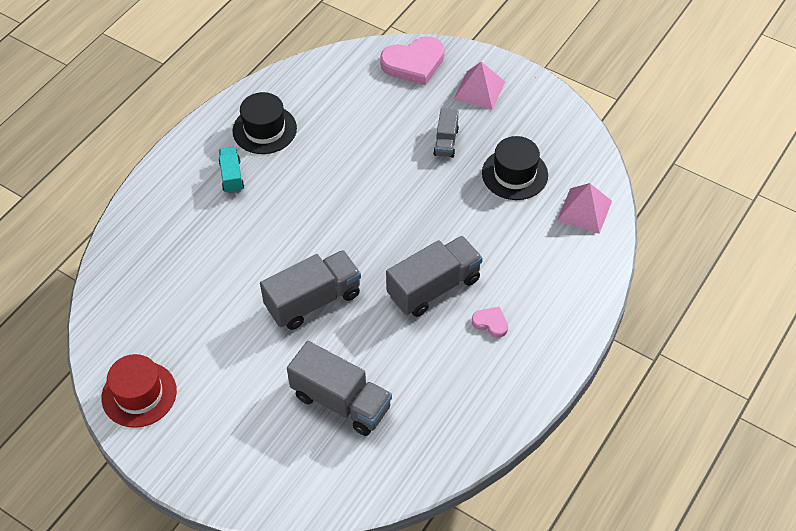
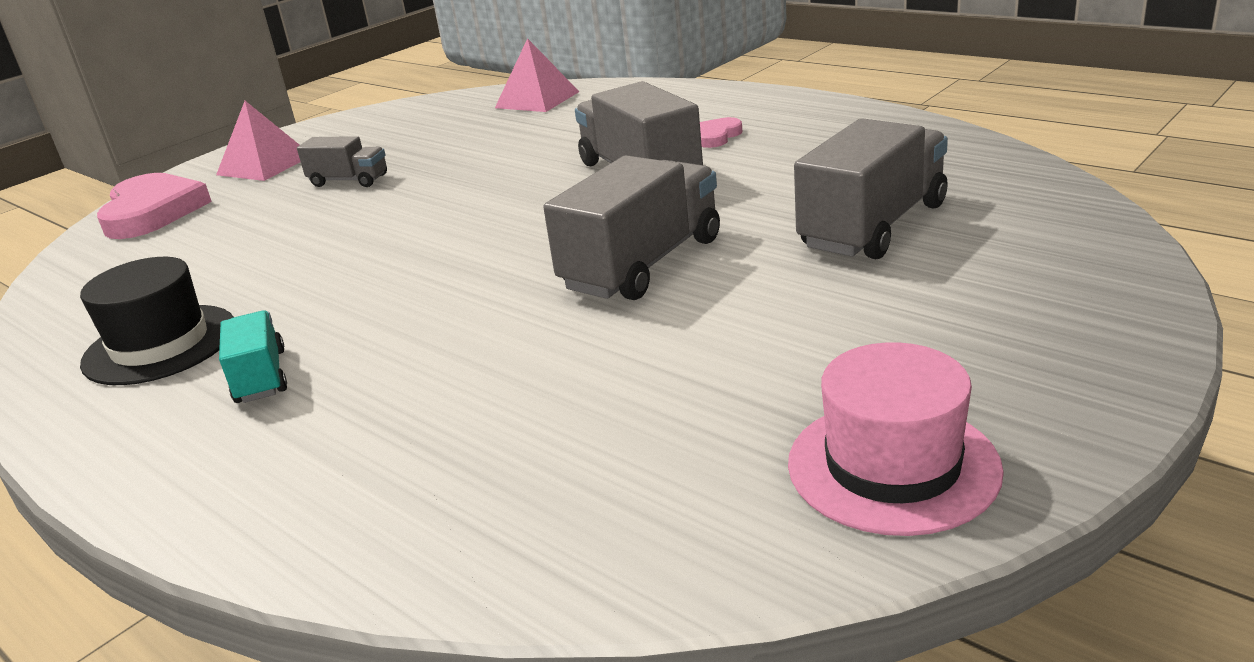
camera: 80 degrees left, 25 degrees down
(139, 394) = (892, 466): red hat -> pink hat
(232, 176) = (261, 377): turquoise truck -> turquoise truck turned 75 degrees clockwise
(313, 301) = (642, 264): grey truck -> grey truck turned 60 degrees clockwise
(514, 174) = (448, 137): black hat -> none

